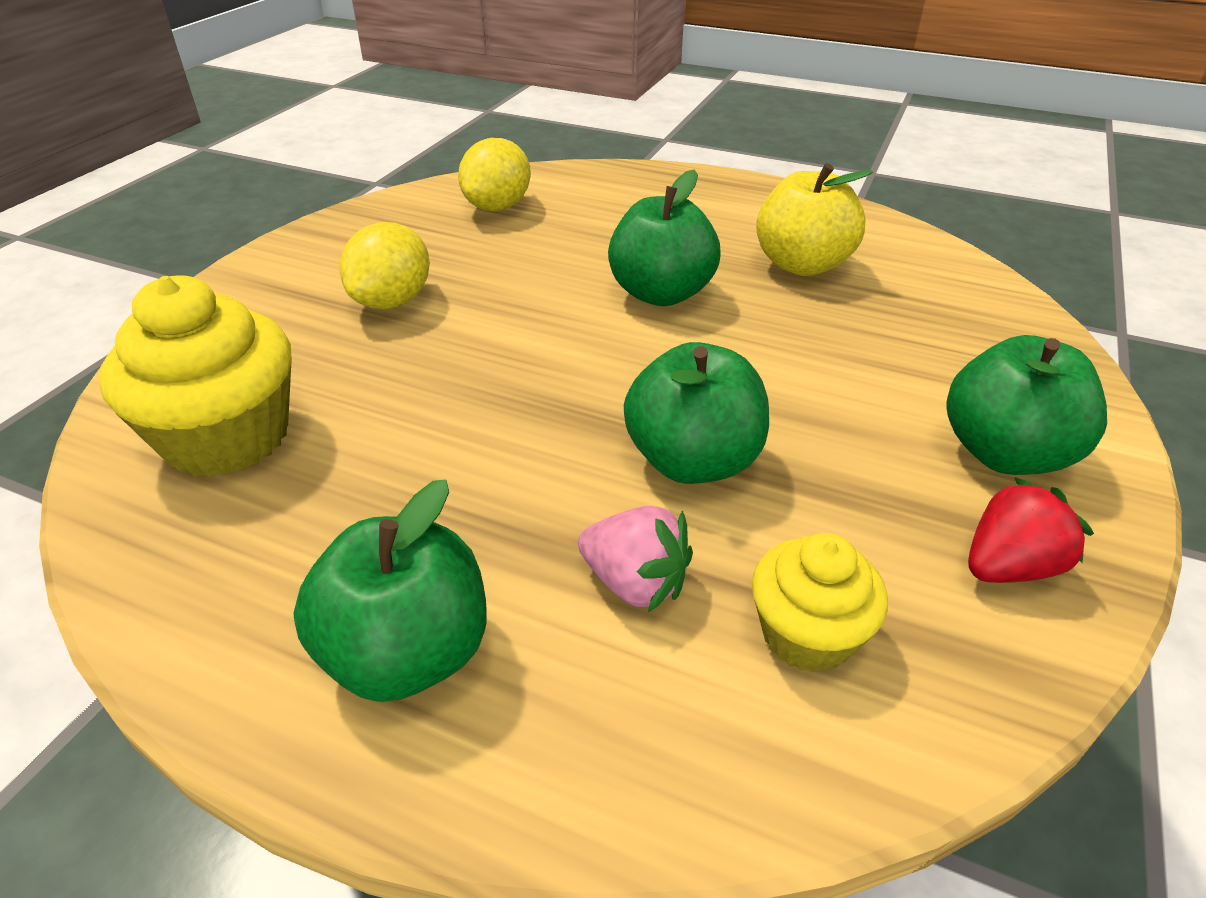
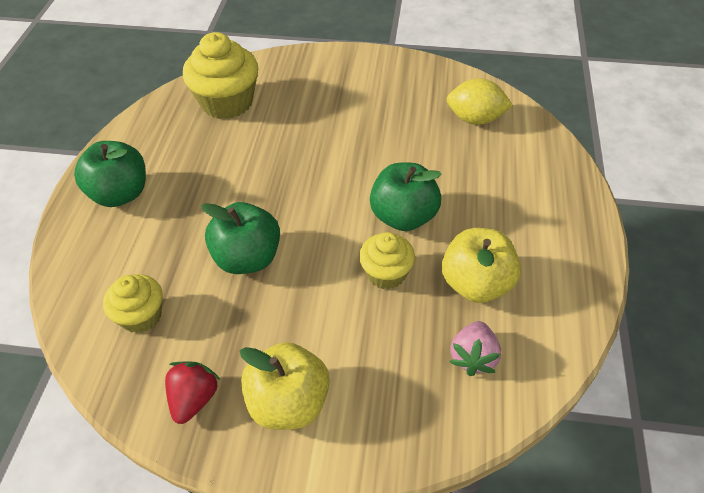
camera: 75 degrees right, 10 degrees up
(392, 301) = (348, 112): yellow lemon -> none
(635, 583) = (163, 252): pink strawberry -> pink strawberry (473, 357)
(767, 326) = (386, 273): none -> yellow cupcake
(1005, 453) = (288, 403): green apple -> yellow apple
(1009, 566) = (194, 399): red strawberry -> red strawberry turned 120 degrees counterclockwise

